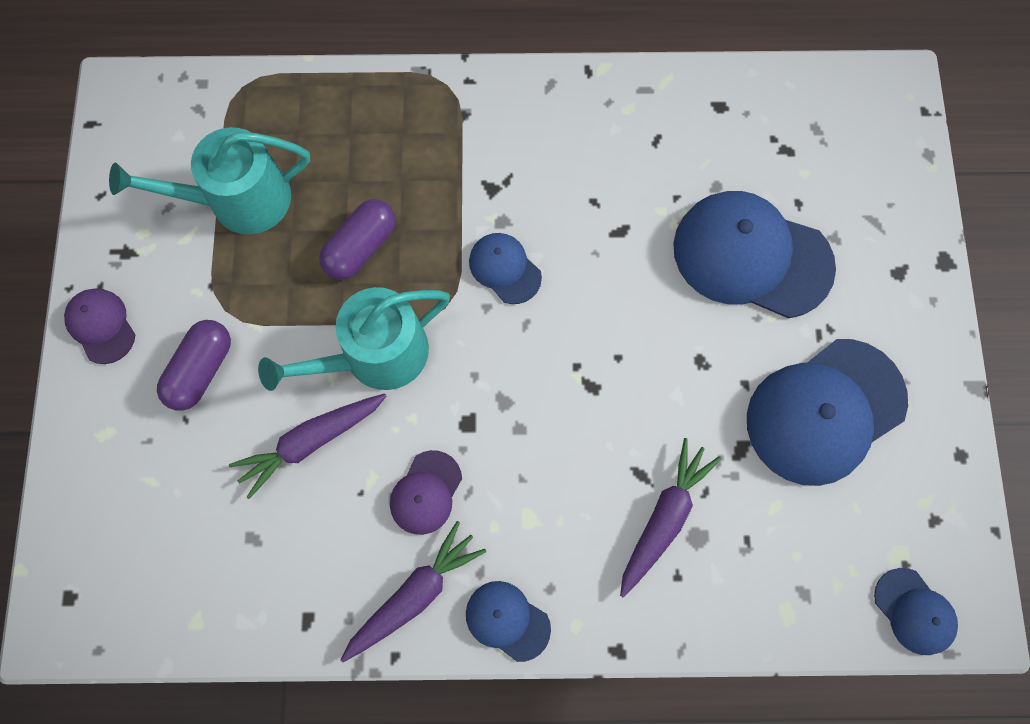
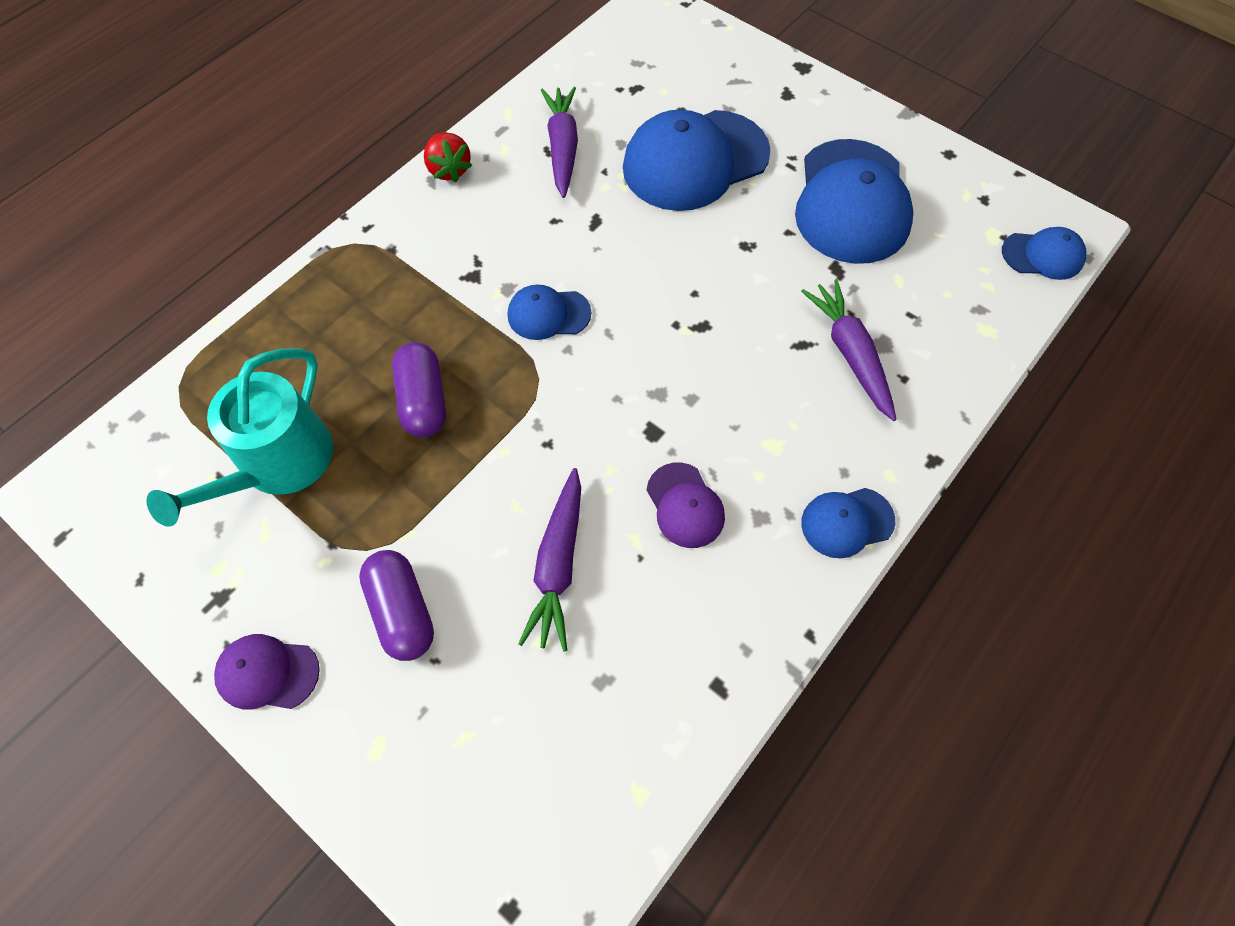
camera: 50 degrees left, 10 degrees down
(375, 355) = (529, 458): turquoise watering can -> none
(414, 594) = (767, 578): purple carrot -> purple carrot (562, 148)
(571, 88) = (449, 170): none -> red strawberry

